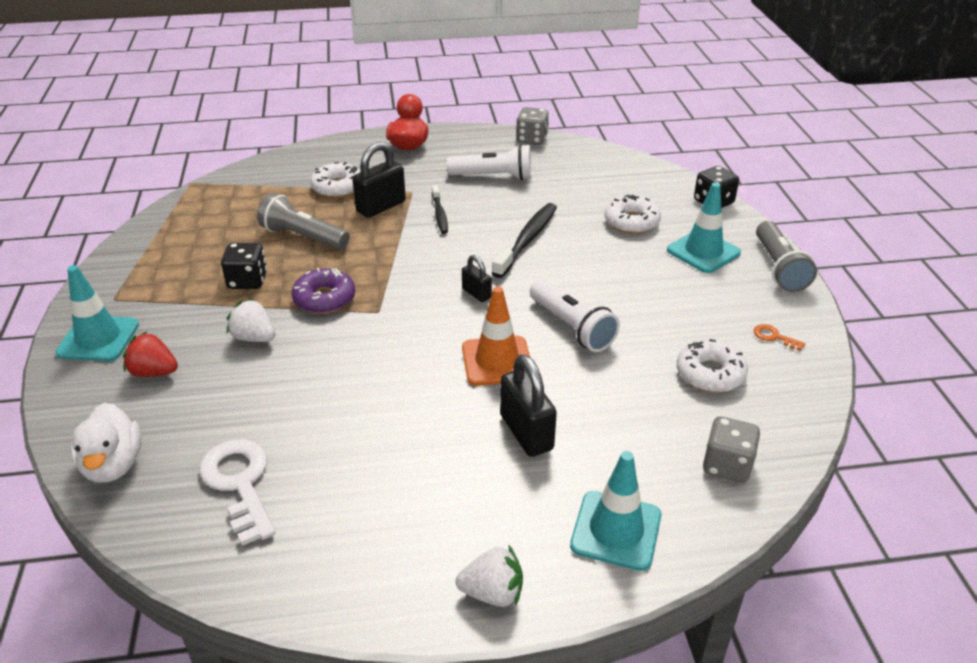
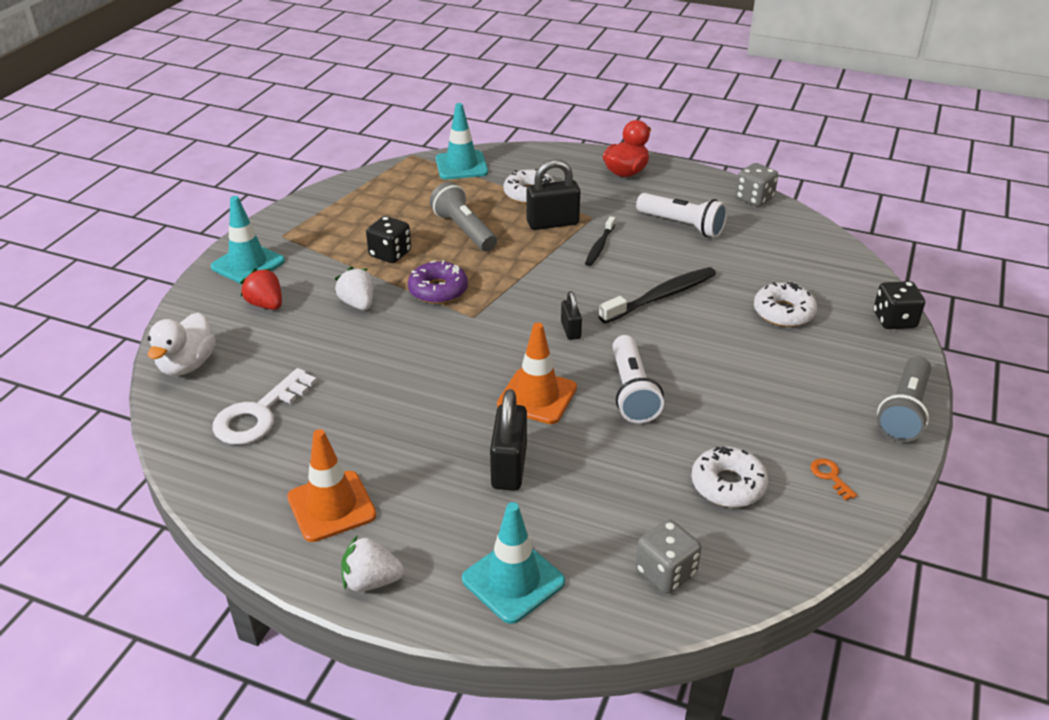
camera: 30 degrees right, 0 degrees up
(239, 483) = (259, 414): white key -> white key turned 150 degrees counterclockwise
(393, 540) = (331, 506): none -> orange traffic cone
(492, 593) = (371, 581): white strawberry -> white strawberry turned 150 degrees clockwise
(703, 252) = (833, 367): turquoise traffic cone -> turquoise traffic cone (461, 166)

